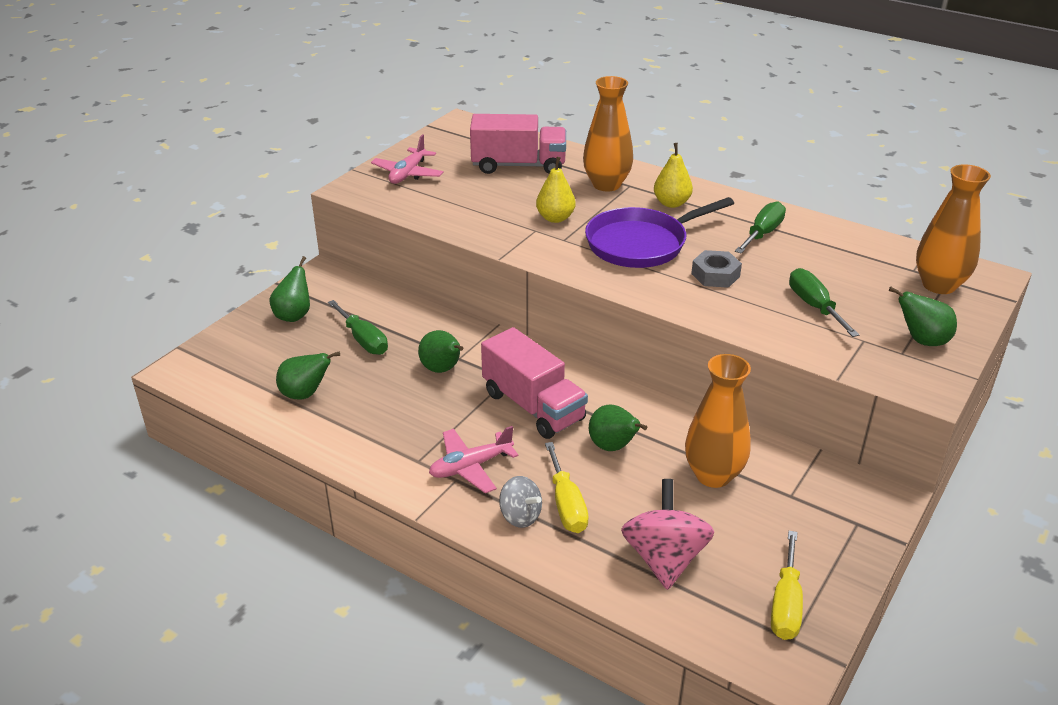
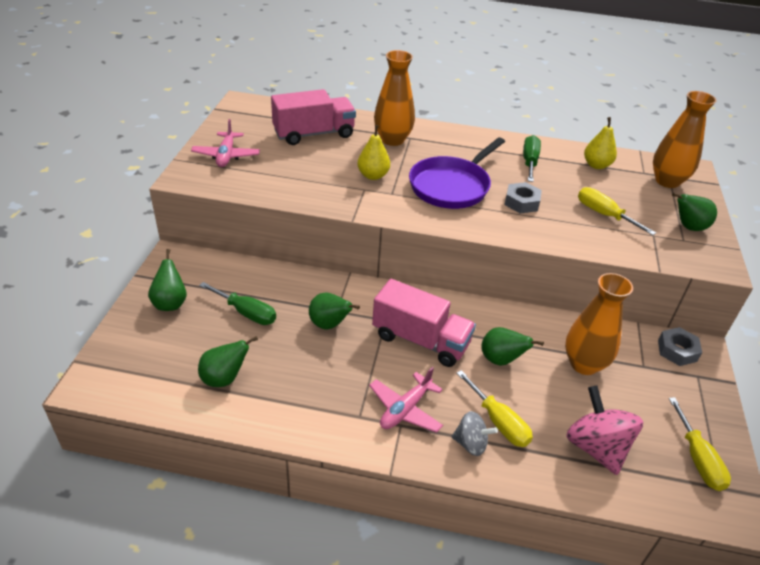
camera: 25 degrees left, 5 degrees up
(671, 203) = (450, 148): yellow pear -> yellow pear (596, 165)
(814, 306) = (604, 214): green screwdriver -> yellow screwdriver
(850, 490) = (677, 350): none -> grey nut

